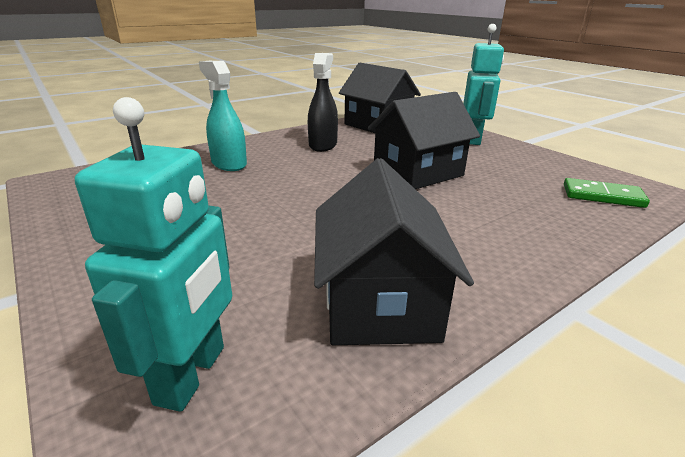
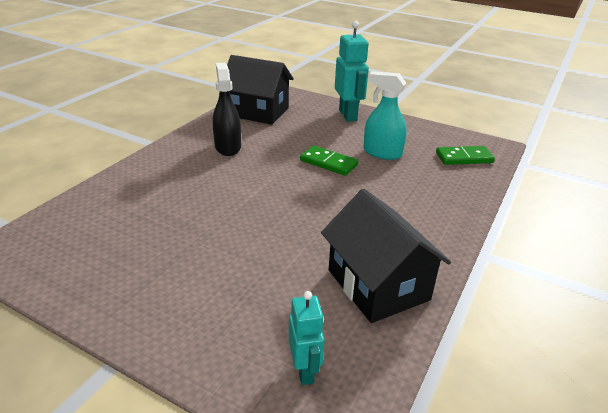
camera: 25 degrees left, 5 degrees up
(192, 374) = (305, 370): turquoise robot -> turquoise robot, size x0.59
(229, 164) = (160, 189): turquoise spray bottle -> turquoise spray bottle (382, 153)
(418, 172) = (328, 163): black house -> green domino

